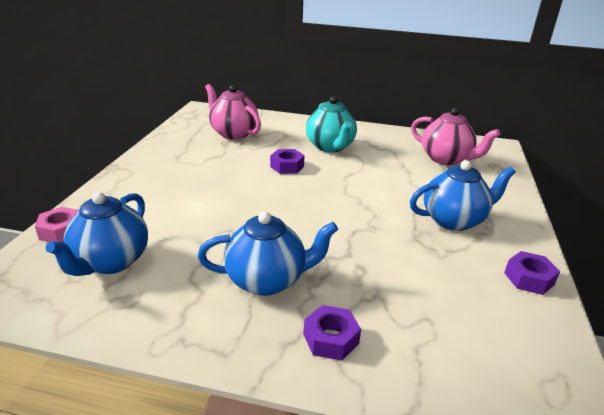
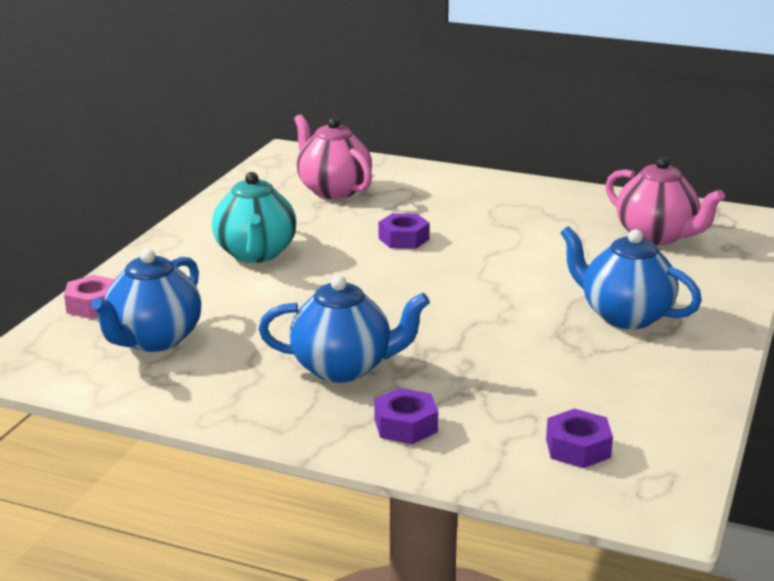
camera: 10 degrees right, 5 degrees down
(330, 147) = (478, 214): turquoise teapot -> turquoise teapot (256, 254)
(454, 220) = (624, 316): blue teapot -> blue teapot turned 135 degrees counterclockwise
(529, 278) = (691, 385): purple nut -> purple nut (578, 448)

